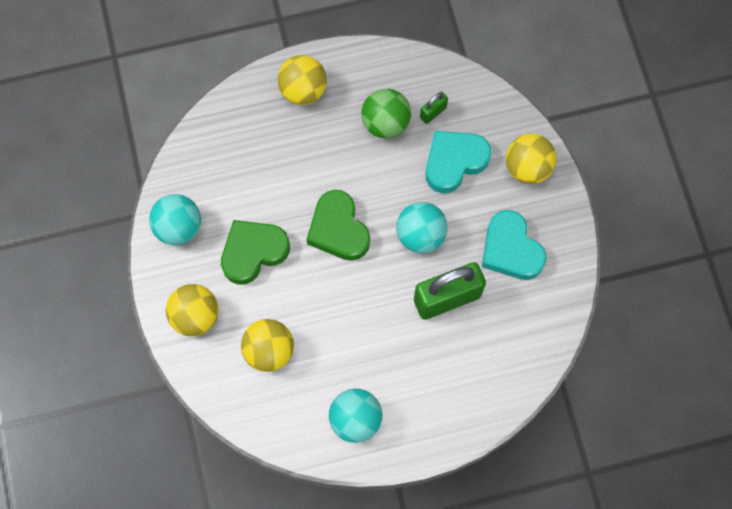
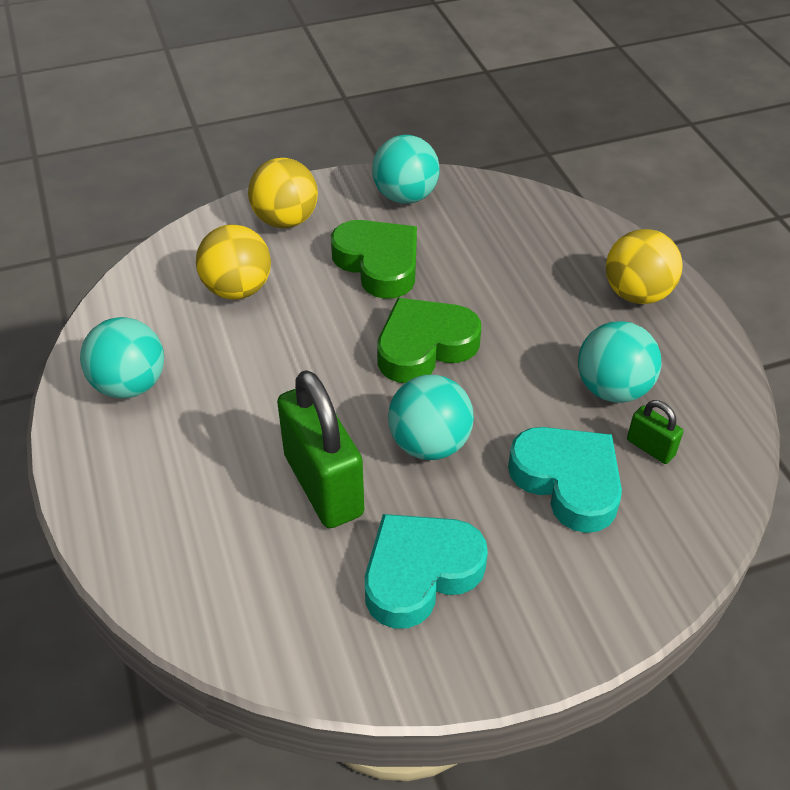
camera: 85 degrees right, 25 degrees down
(385, 123) = (612, 389): green ball -> turquoise ball
(527, 167) = (584, 593): yellow ball -> none

